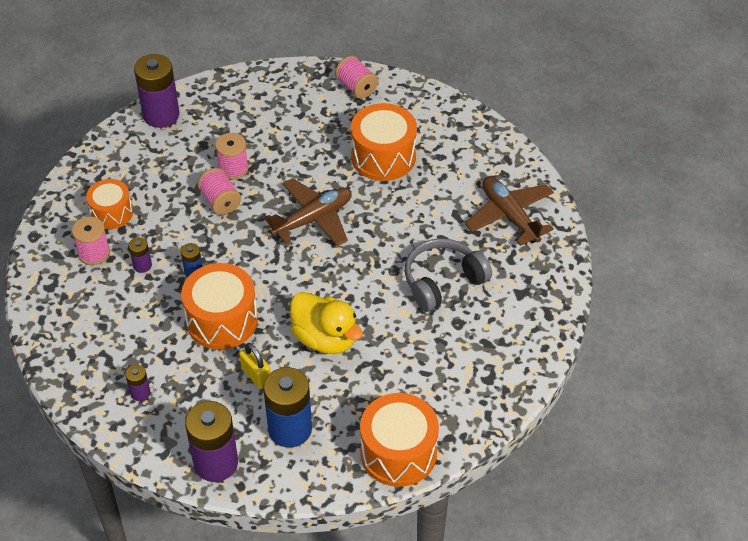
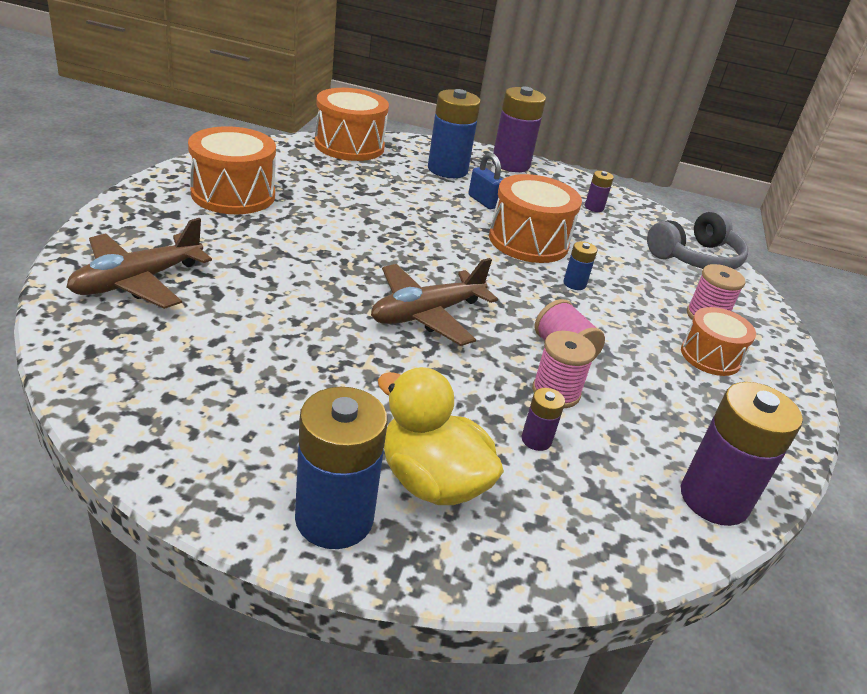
camera: 175 degrees right, 15 degrees down
(142, 265) = (639, 297): purple battery -> purple battery (536, 440)
(256, 375) = (483, 201): yellow padlock -> blue padlock
(325, 338) = (413, 214): yellow duck -> yellow duck (431, 481)
(356, 87) = (334, 518): pink spool -> blue battery
(383, 156) = (307, 380): orange drum -> orange drum (233, 194)
(443, 281) = (265, 235): grey headphones -> grey headphones (695, 258)
(509, 216) = (137, 281): brown plane -> brown plane turned 75 degrees clockwise

